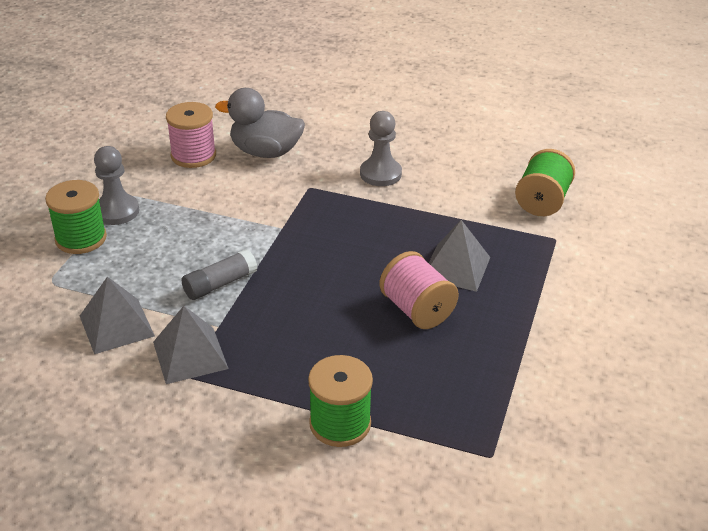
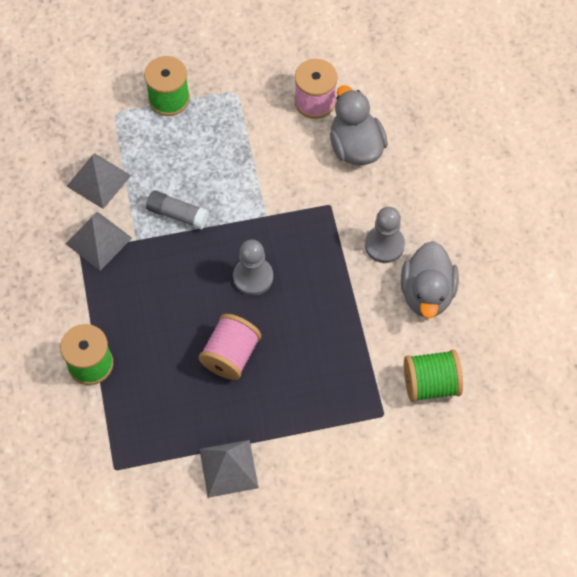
camera: 60 degrees right, 25 degrees up
(117, 211) = (213, 99): grey pawn -> grey pawn (253, 277)
(449, 170) = (427, 293): none -> grey duck
(456, 267) = (297, 358): grey pyramid -> grey pyramid (228, 468)

